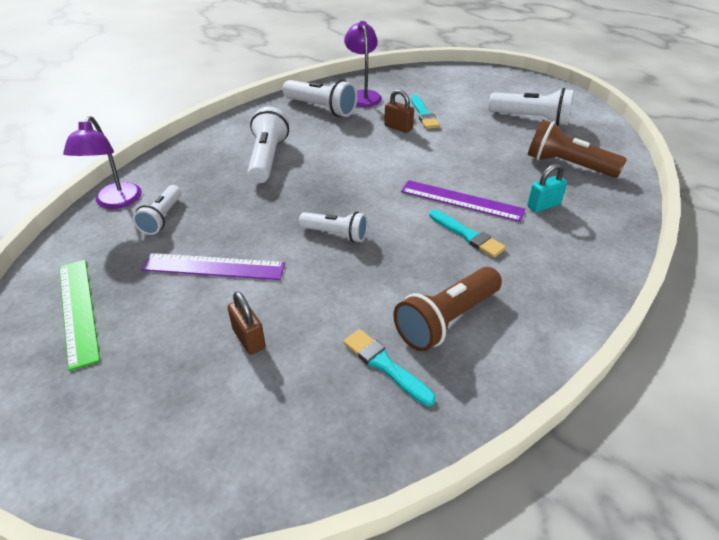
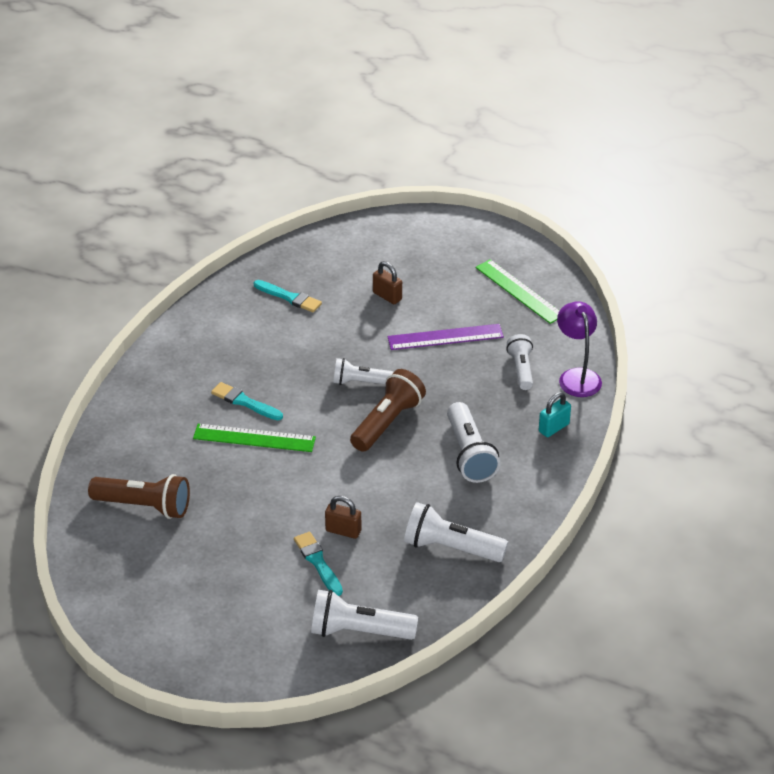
camera: 165 degrees right, 0 degrees up
(363, 95) = (408, 585): purple lamp -> none
(447, 320) = (253, 331): brown flashlight -> brown flashlight (387, 422)
(461, 200) = (254, 438): purple ruler -> green ruler
(531, 119) = (180, 580): white flashlight -> white flashlight (359, 631)
(543, 205) = (175, 447): turquoise padlock -> turquoise padlock (554, 428)

